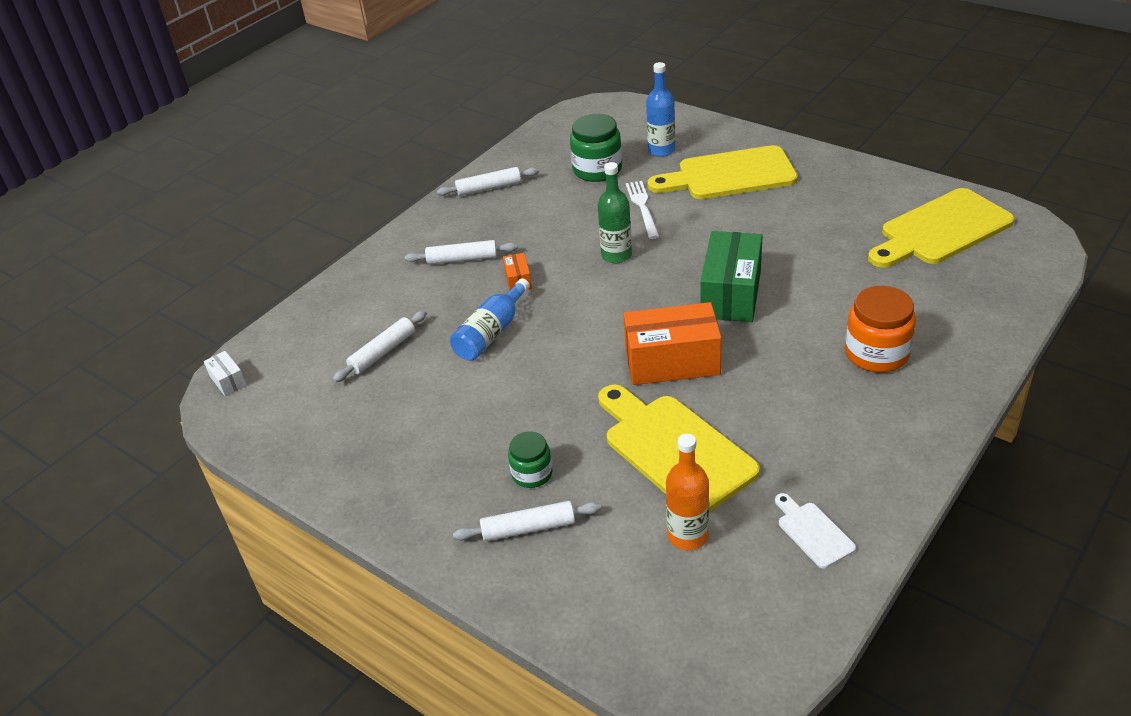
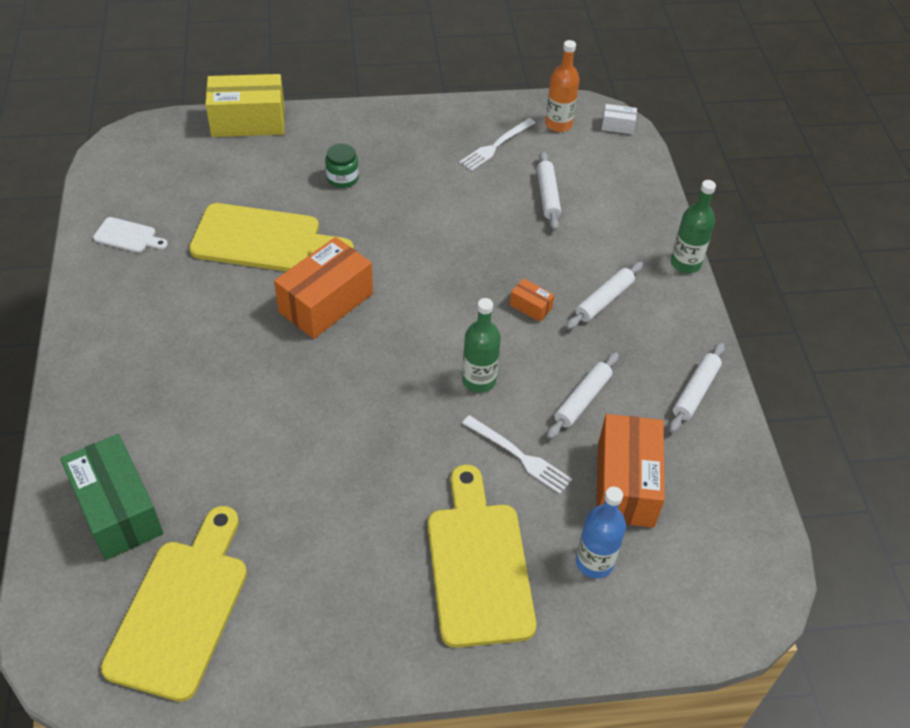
camera: 130 degrees right, 10 degrees up
(352, 424) = (496, 145): none -> white fork
(370, 253) = (685, 263): none -> green bottle
(491, 332) = (491, 251): blue bottle -> none
(528, 528) = (310, 151): white rolling pin -> white rolling pin (582, 400)
(554, 617) = (248, 121): none -> yellow box
(597, 170) = (625, 484): green jar -> orange box
(687, 535) = (208, 195): orange bottle -> orange bottle (558, 124)
(729, 175) = (478, 564): yellow cutting board -> yellow cutting board turned 45 degrees counterclockwise
(731, 294) = (335, 395): green box -> green box (118, 510)
(876, 353) = (163, 401): orange jar -> none

